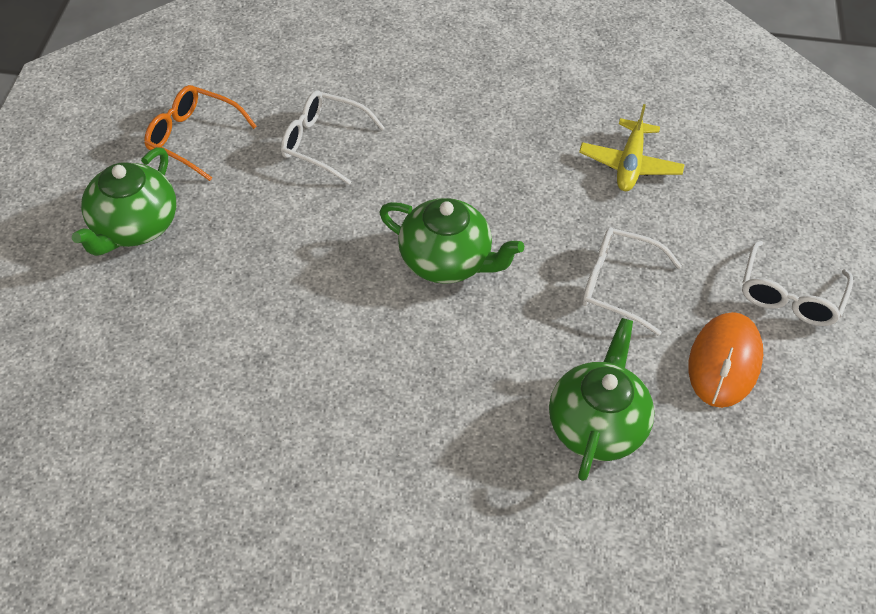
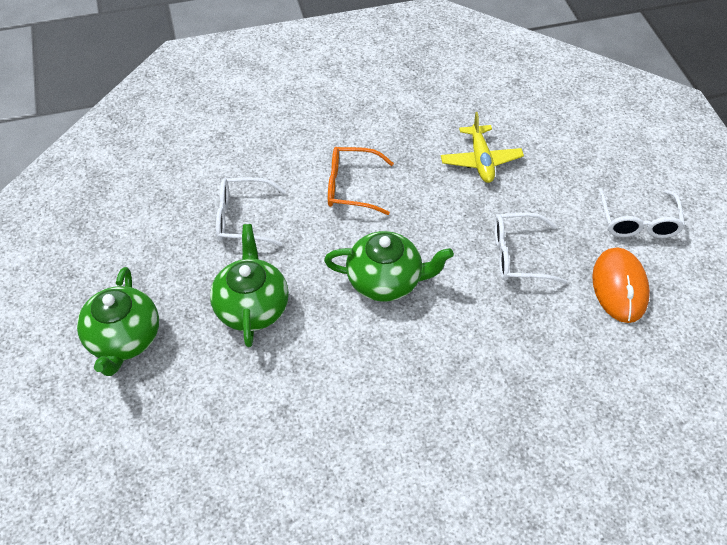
camera: 20 degrees left, 0 degrees up
(192, 138) = (134, 249): orange glasses -> orange glasses (351, 187)
(597, 425) = (557, 367): green teapot -> green teapot (252, 307)

